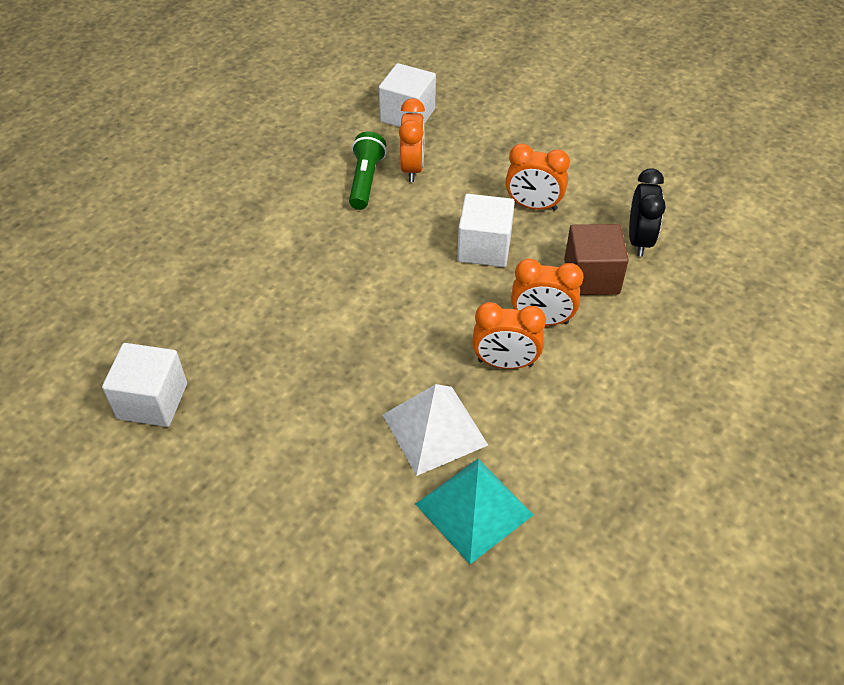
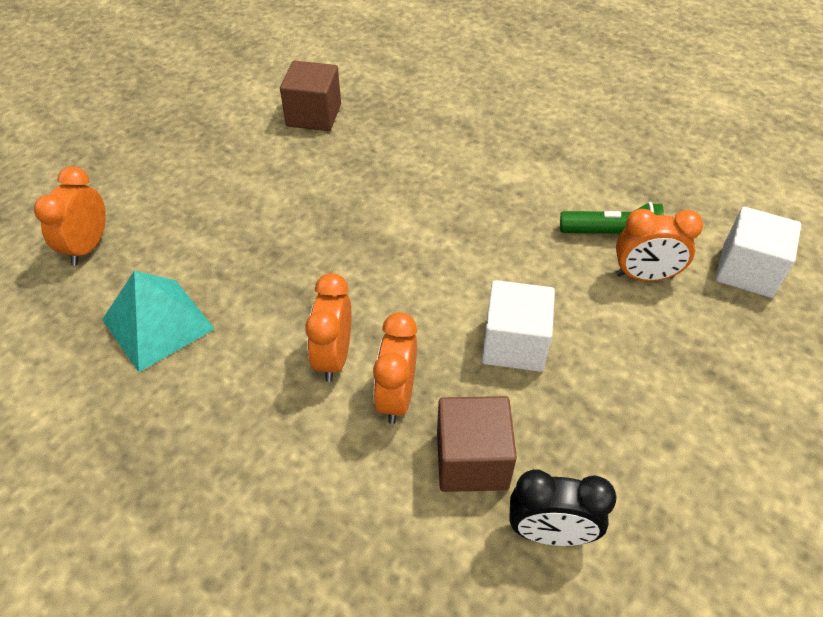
camera: 90 degrees right, 0 degrees up
(152, 401) = (314, 115): white cube -> brown cube
(434, 430) = (255, 295): white pyramid -> none
(533, 206) = (599, 401): orange clock -> orange clock (88, 247)

